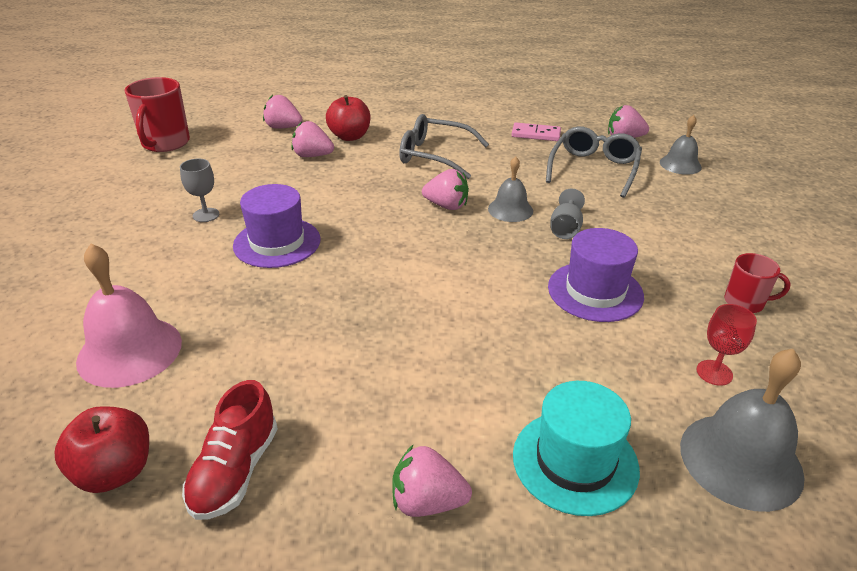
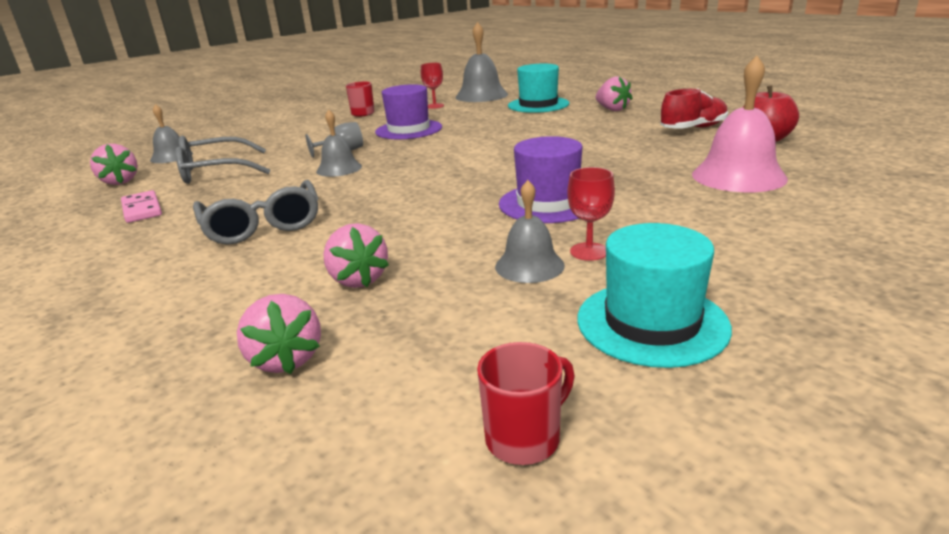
camera: 130 degrees left, 10 degrees down
(142, 191) = (652, 322): none -> turquoise hat
(165, 143) = (524, 438): red mug -> red mug, size x0.58
(206, 215) = (589, 251): grey goblet -> red goblet
(232, 194) = (529, 265): none -> grey bell
(350, 136) = (260, 289): red apple -> none
(446, 206) = (369, 184): pink strawberry -> none

